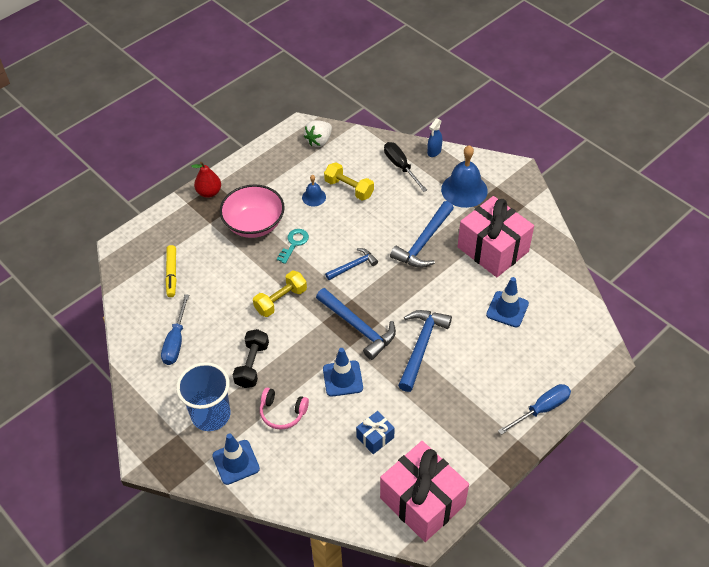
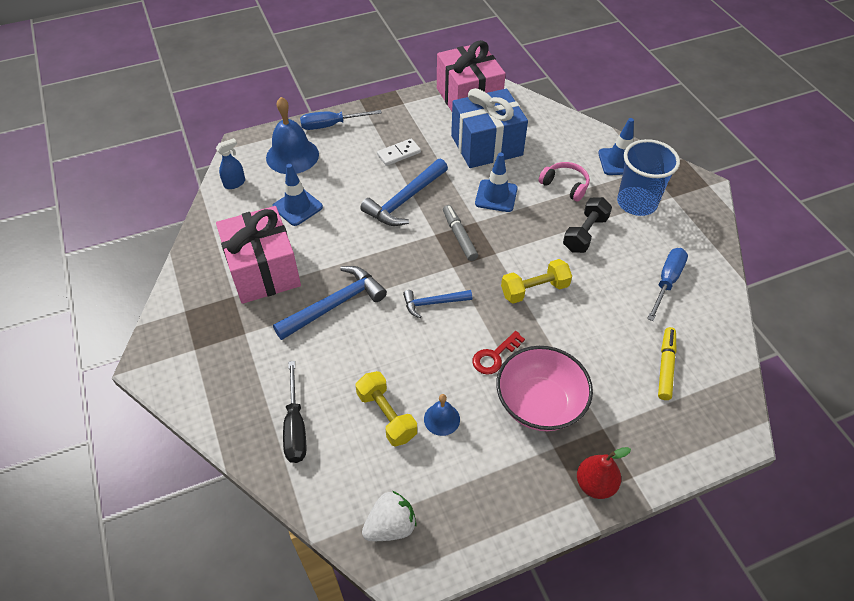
camera: 160 degrees left, 0 degrees up
(294, 244) = (495, 356): turquoise key -> red key
(358, 327) = (459, 236): blue hammer -> grey marker
(375, 437) = (486, 145): blue gift -> blue gift, size x2.17
(434, 151) = (233, 436): blue spray bottle -> blue spray bottle (235, 183)
(455, 396) = (399, 153): none -> white domino
(464, 190) = (238, 358): blue bell -> blue bell (292, 156)

